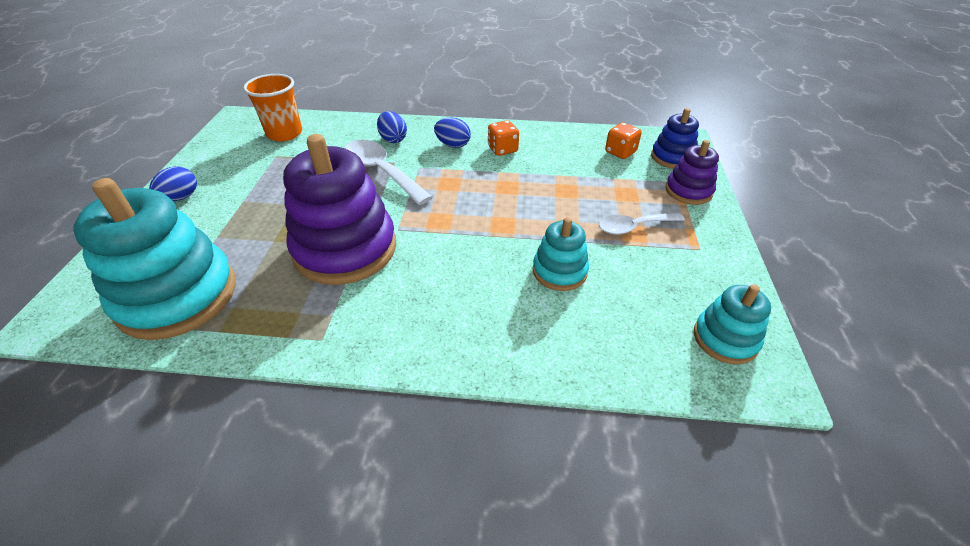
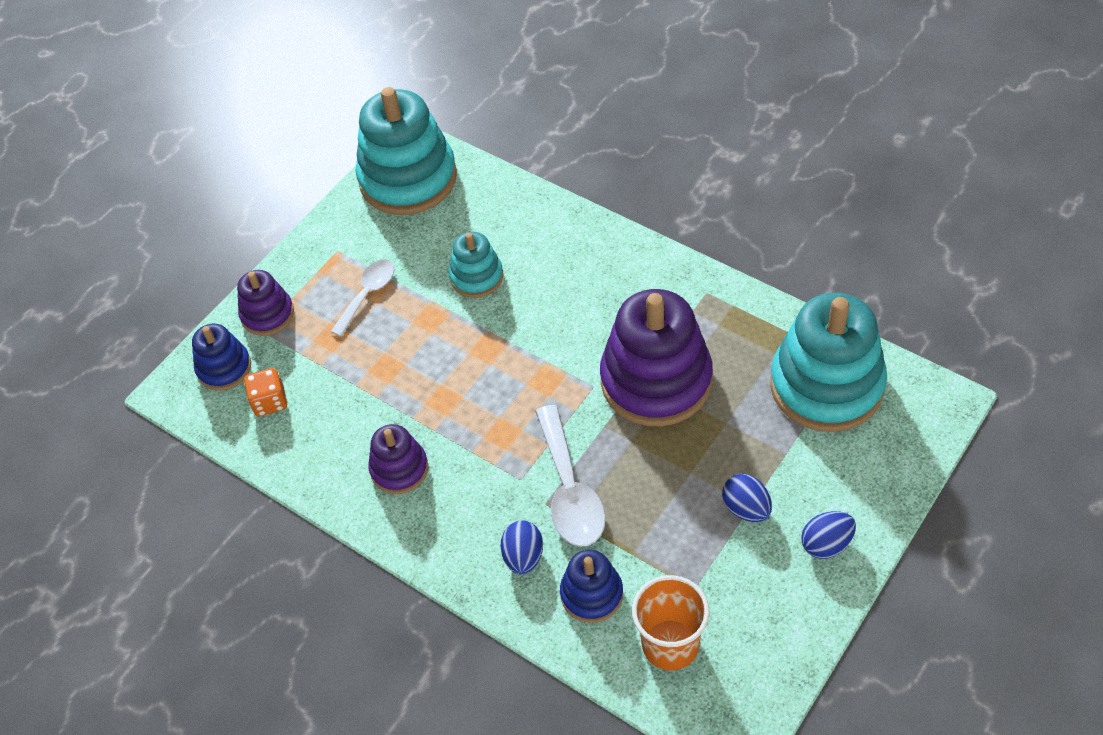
camera: 145 degrees left, 10 degrees up
(341, 137) = (591, 594): none -> blue stacking toy
(453, 145) = (453, 507): blue egg -> blue egg (746, 508)
(502, 149) = (399, 469): orange dice -> purple stacking toy
(634, 227) = (367, 295): white spoon -> white spoon turned 75 degrees counterclockwise
(725, 339) = (408, 178): turquoise stacking toy -> turquoise stacking toy, size x1.95

